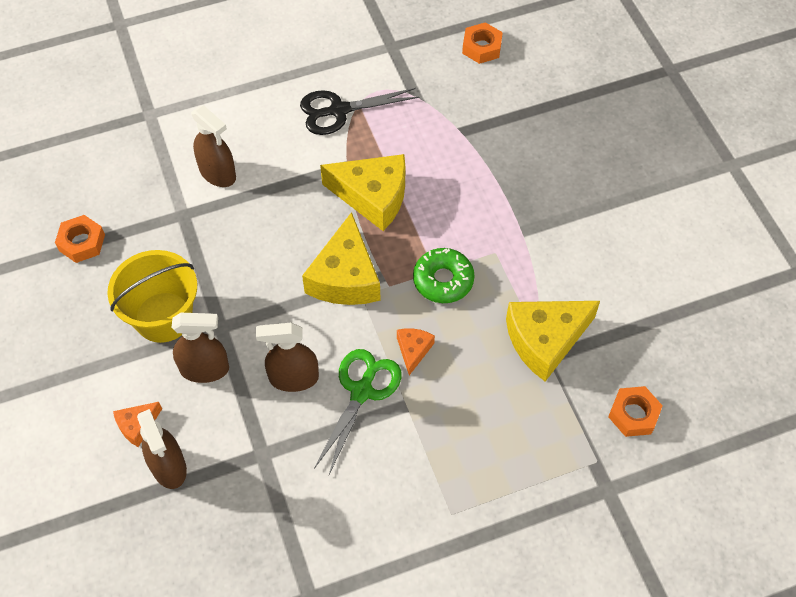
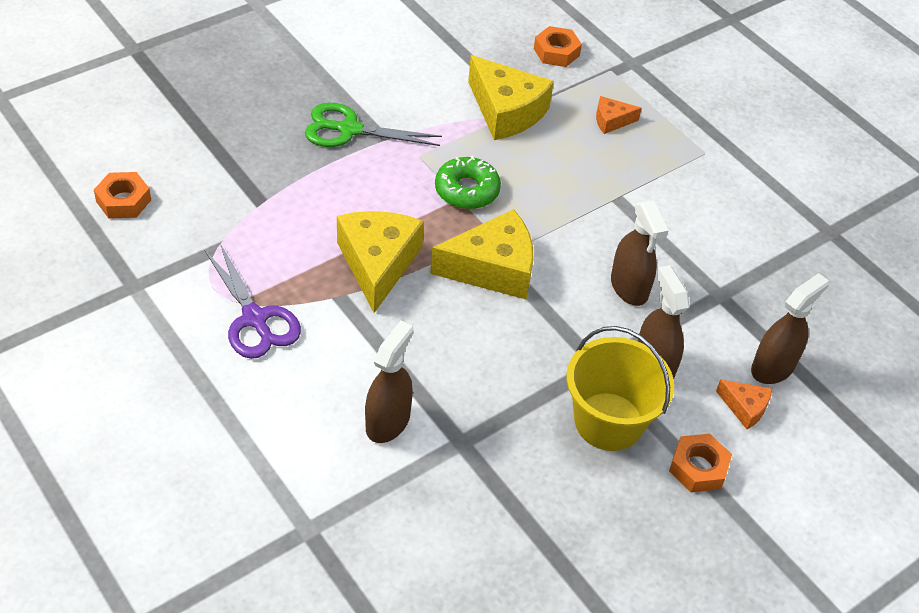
camera: 110 degrees left, 10 degrees down
(81, 242) = (541, 542): orange nut -> orange nut (698, 468)
(339, 110) = (255, 318): black scissors -> purple scissors
(361, 392) = (619, 232): green scissors -> green scissors (349, 130)
(413, 350) = (557, 201): orange cheese -> orange cheese (611, 121)

